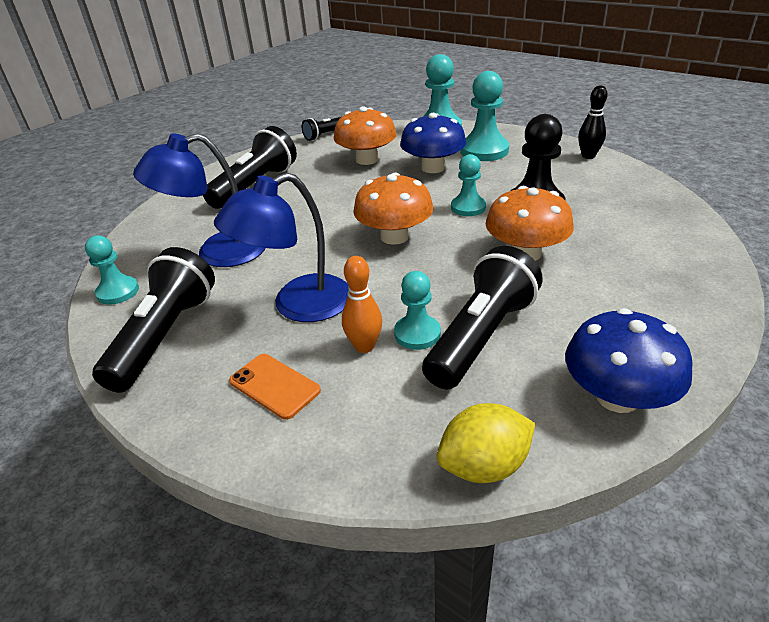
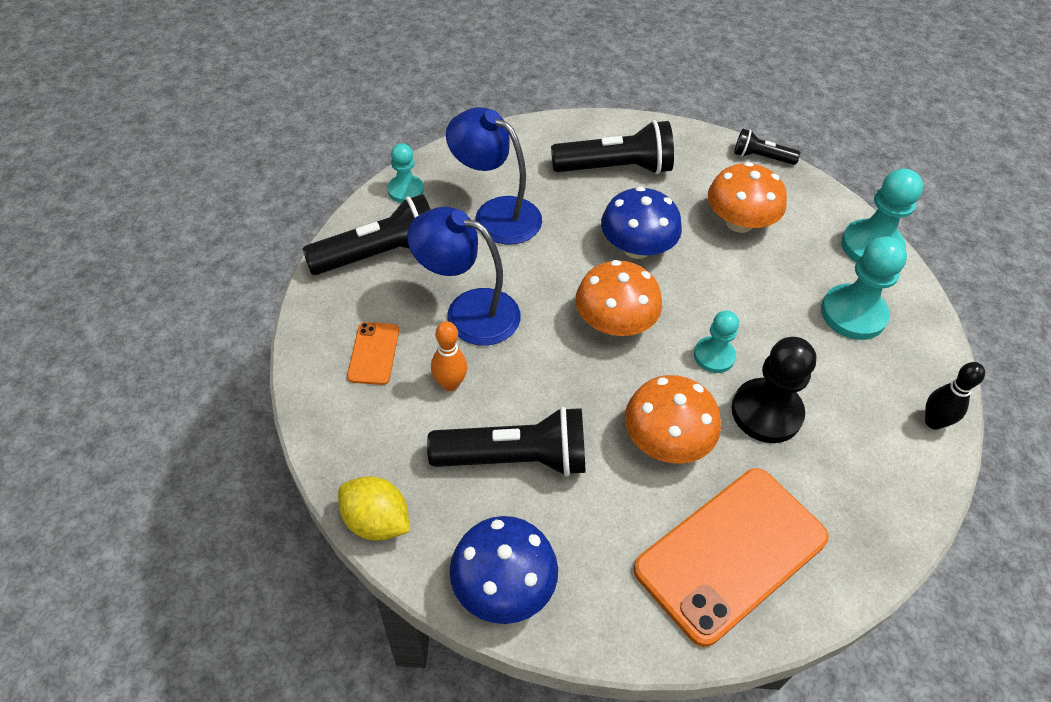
camera: 50 degrees right, 15 degrees up
(417, 334) = (488, 411): turquoise pawn -> none
(433, 168) = (771, 287): blue mushroom -> blue mushroom (636, 248)
(647, 262) = (731, 553): none -> orange phone

